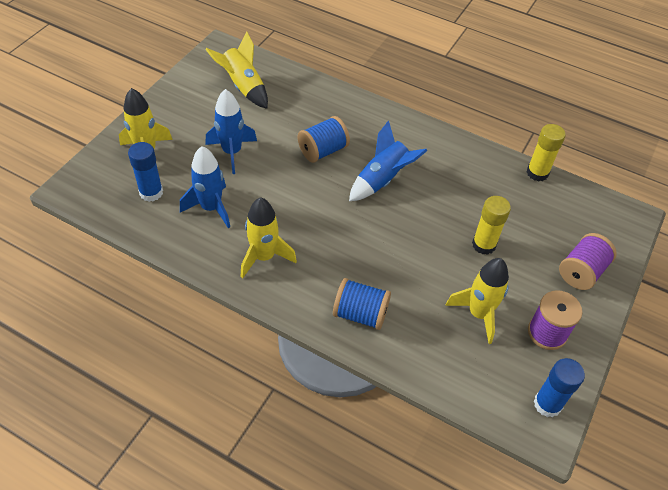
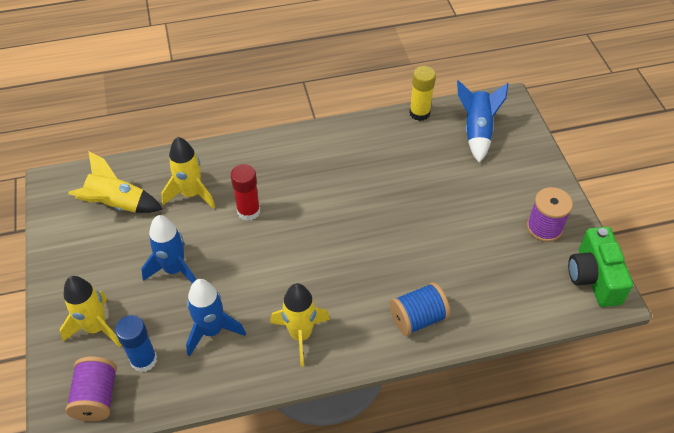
camera: 40 degrees left, 0 degrees up
(323, 151) = (248, 211): blue spool -> red glue stick
(382, 180) = (320, 201): blue rocket -> blue rocket (477, 131)
(478, 314) = (492, 250): yellow rocket -> yellow rocket (191, 194)
(484, 245) = (442, 196): yellow glue stick -> none
(547, 404) = (594, 277): blue glue stick -> green camera
(581, 272) = (520, 166): purple spool -> purple spool (97, 397)

